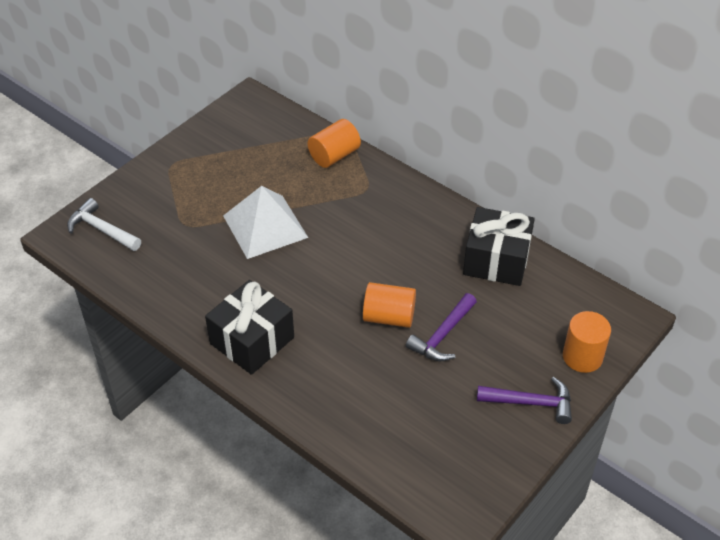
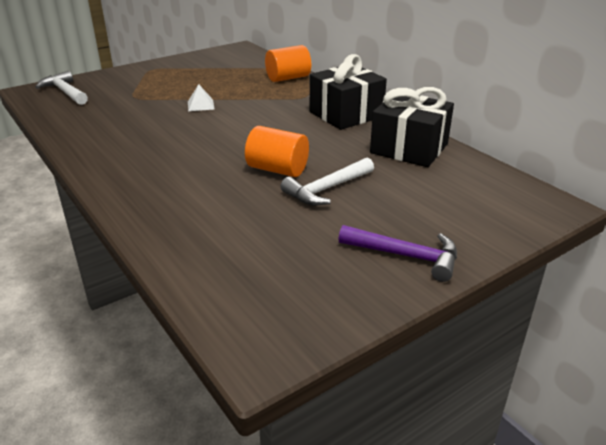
camera: 15 degrees right, 15 degrees down
(252, 340) = (131, 166): black gift -> black gift (346, 114)
(265, 226) = (200, 105): white pyramid -> white pyramid, size x0.42
(442, 335) = (326, 189): purple hammer -> white hammer
(582, 356) = (483, 227): orange cylinder -> none

